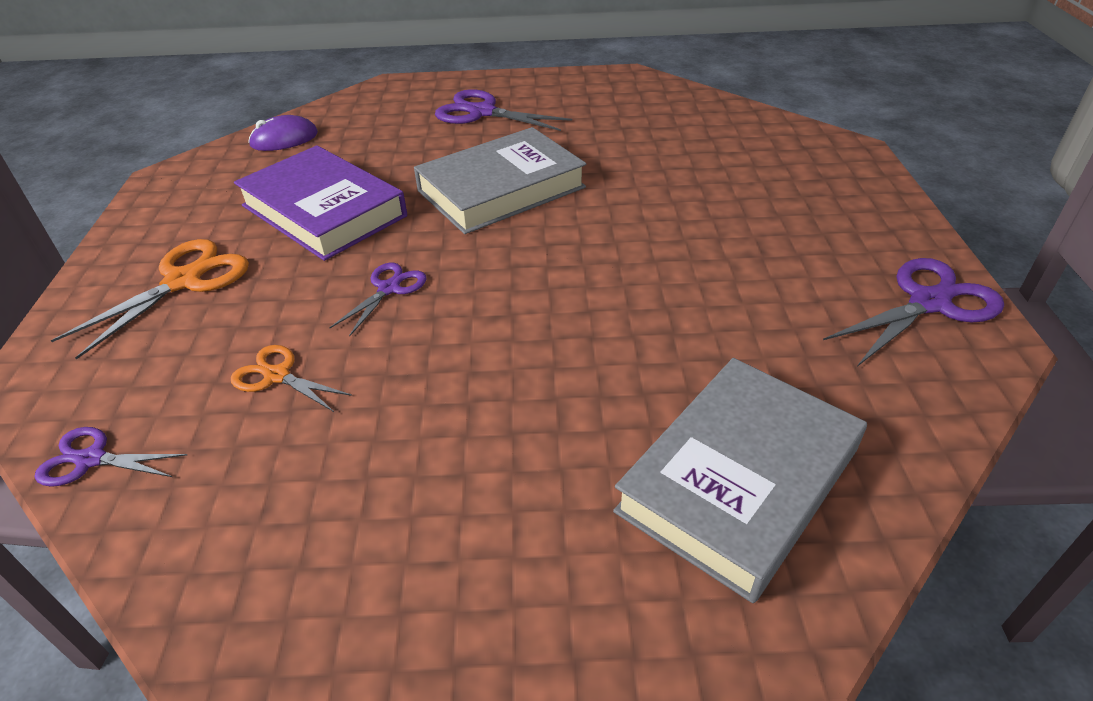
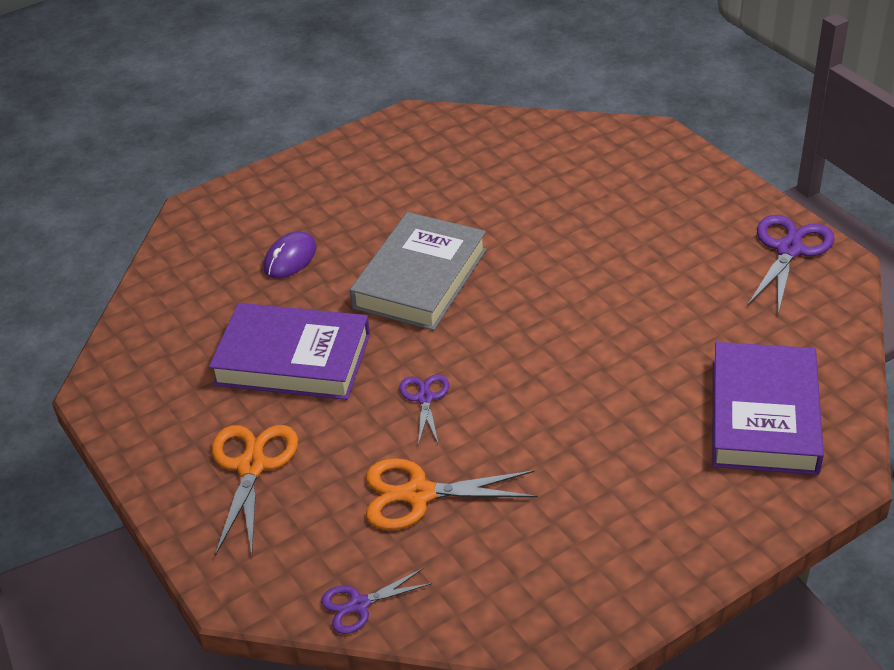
camera: 30 degrees left, 0 degrees up
(277, 376) = (419, 494): orange scissors -> orange scissors, size x1.68
(284, 139) = (164, 307): purple mouse -> purple mouse (290, 258)
(482, 112) = (321, 207): purple scissors -> none
(738, 480) = (763, 416): grey book -> purple book

